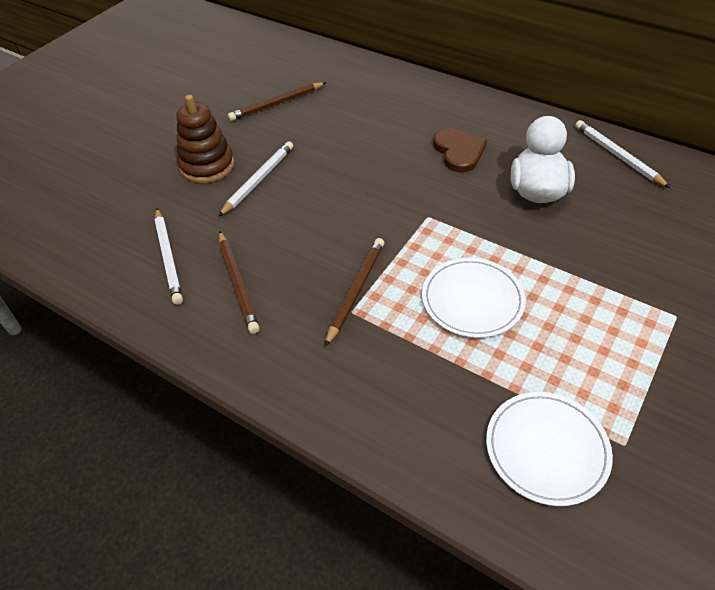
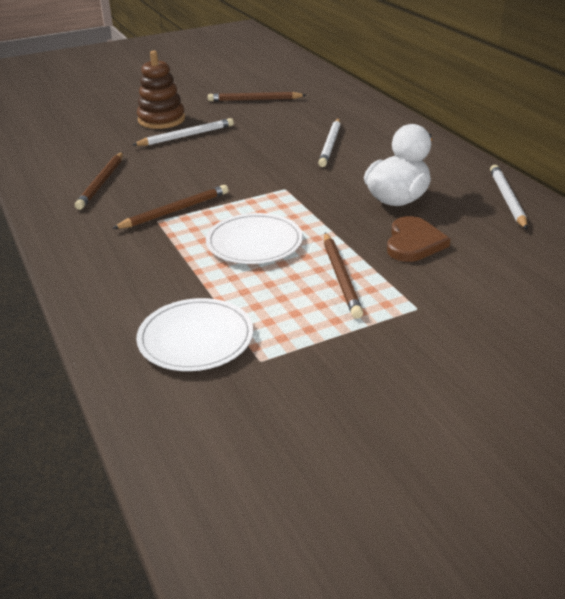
camera: 30 degrees right, 15 degrees down
(168, 257) = (76, 157): white pencil -> white pencil (330, 145)
(459, 152) = (362, 160): brown heart -> brown heart (413, 242)
(586, 308) = (341, 277): none -> brown pencil

